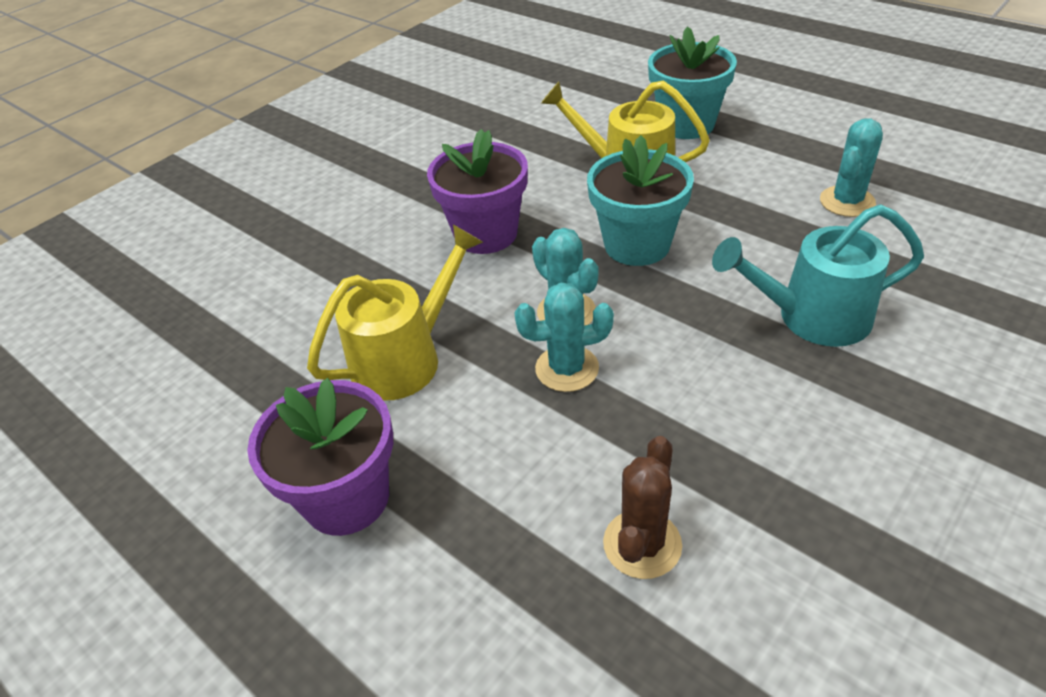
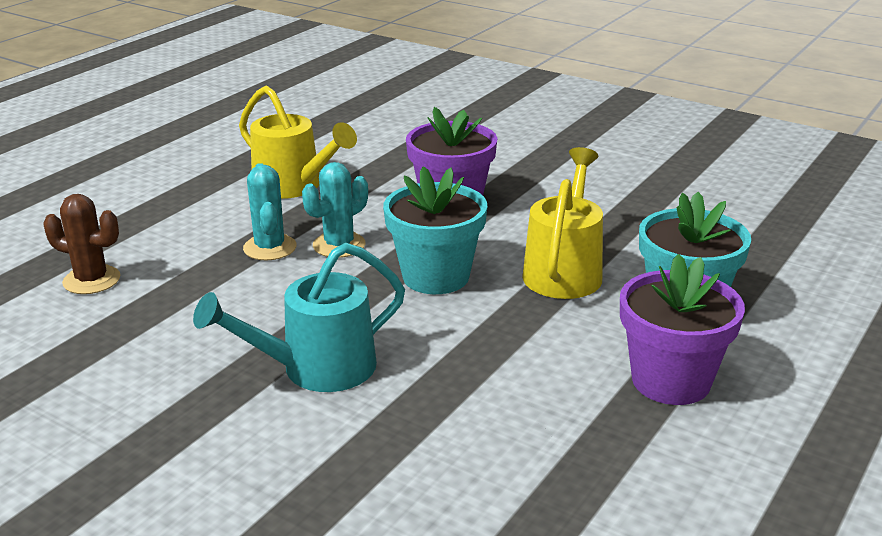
camera: 80 degrees right, 15 degrees down
(346, 498) = (169, 181): purple flower pot -> purple flower pot (671, 381)
(811, 317) = (316, 369): turquoise watering can -> turquoise watering can turned 105 degrees counterclockwise
(847, 201) = (526, 413): turquoise cactus -> none

